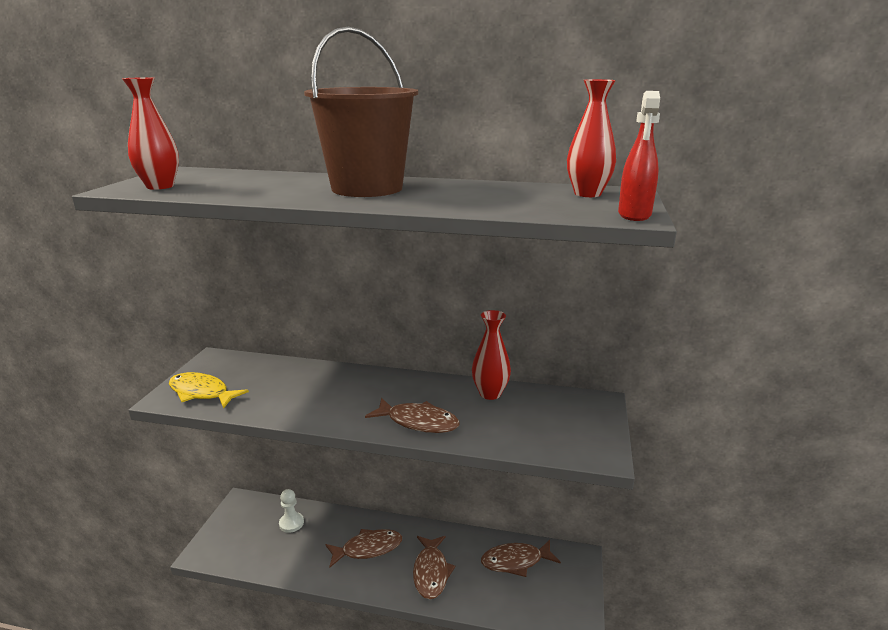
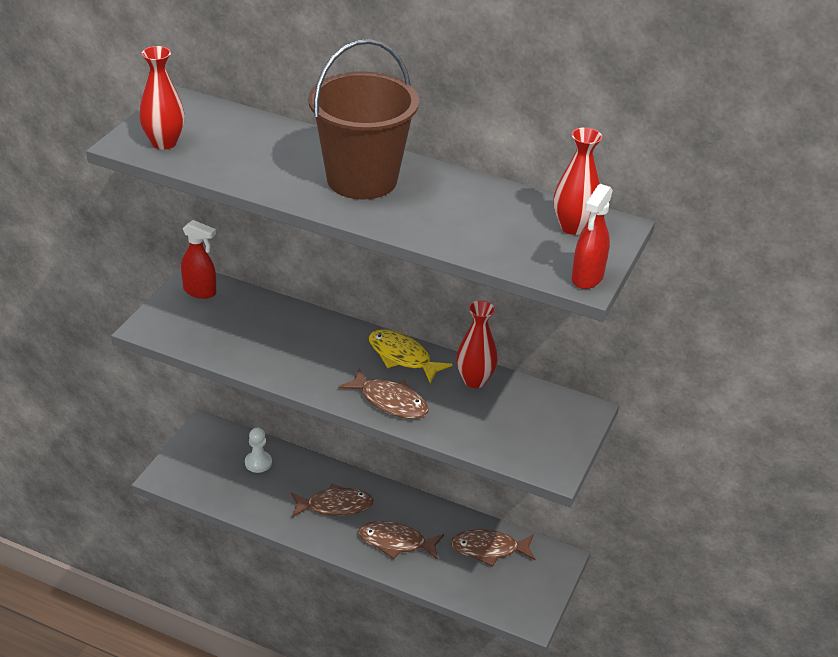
camera: 10 degrees right, 15 degrees up
(201, 393) = (181, 327): yellow fish -> yellow fish (402, 357)
(220, 364) = (200, 291): none -> red spray bottle
(431, 572) = (396, 542): brown fish -> brown fish turned 90 degrees clockwise

